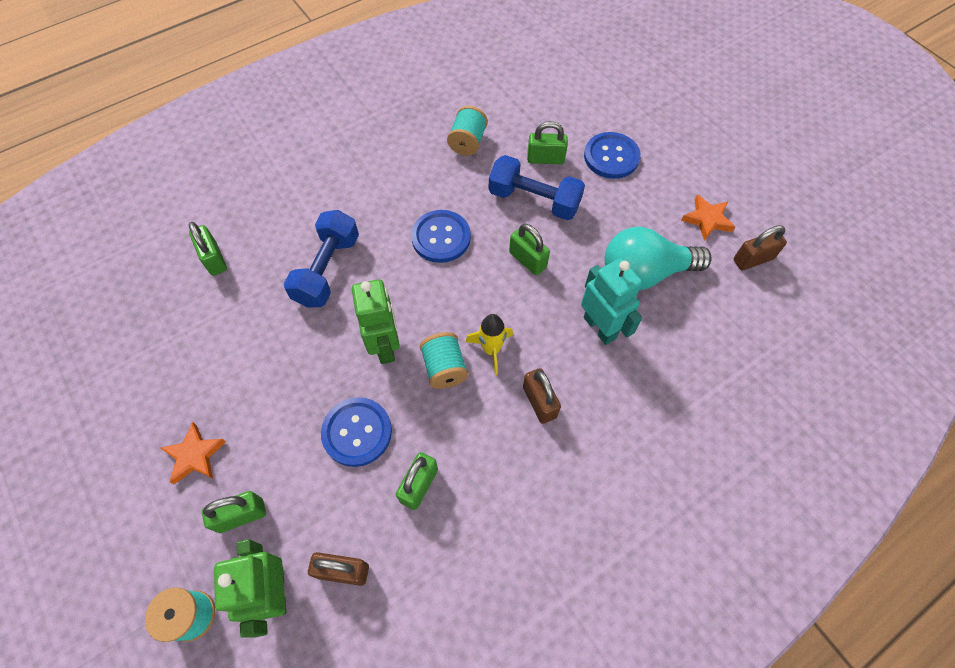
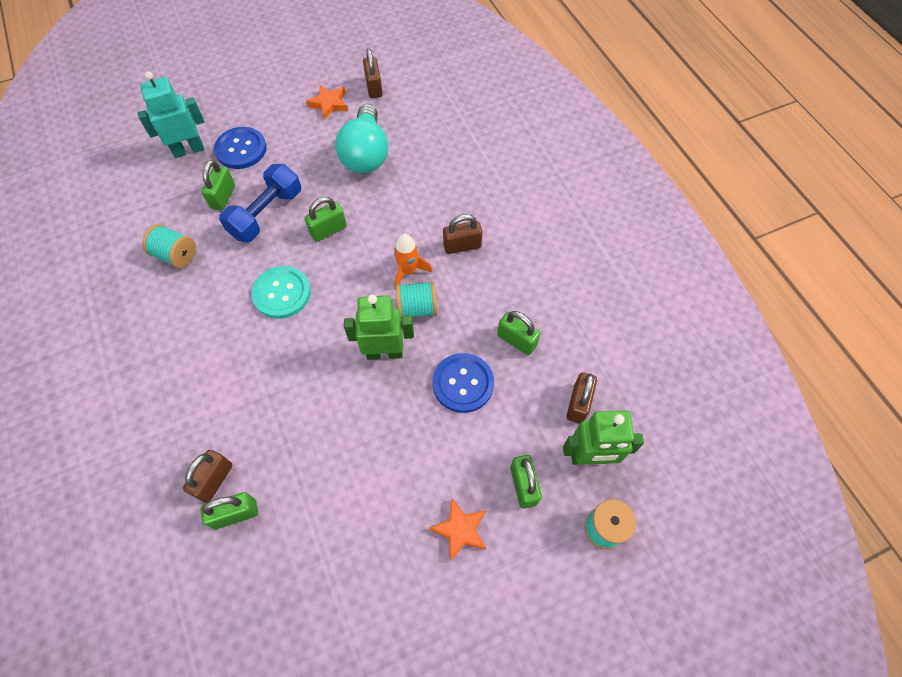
camera: 80 degrees left, 0 degrees up
(244, 235) = (214, 480): none -> brown padlock
(327, 269) = (286, 397): blue dumbbell -> none
(441, 237) = (282, 293): blue button -> turquoise button
(491, 350) = (408, 271): yellow rocket -> orange rocket
(600, 327) = (407, 193): turquoise robot -> turquoise robot (188, 150)

